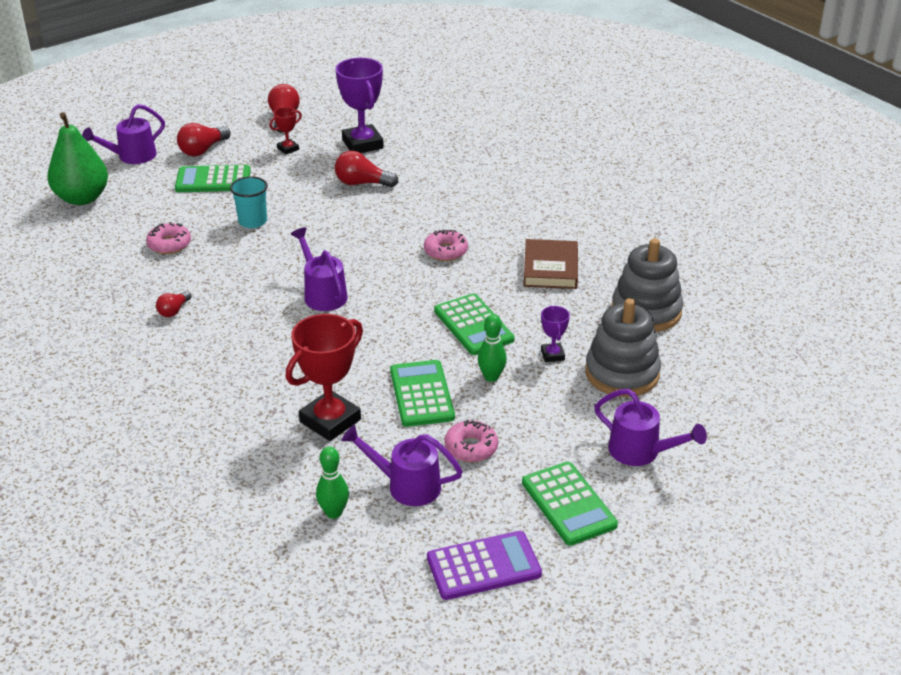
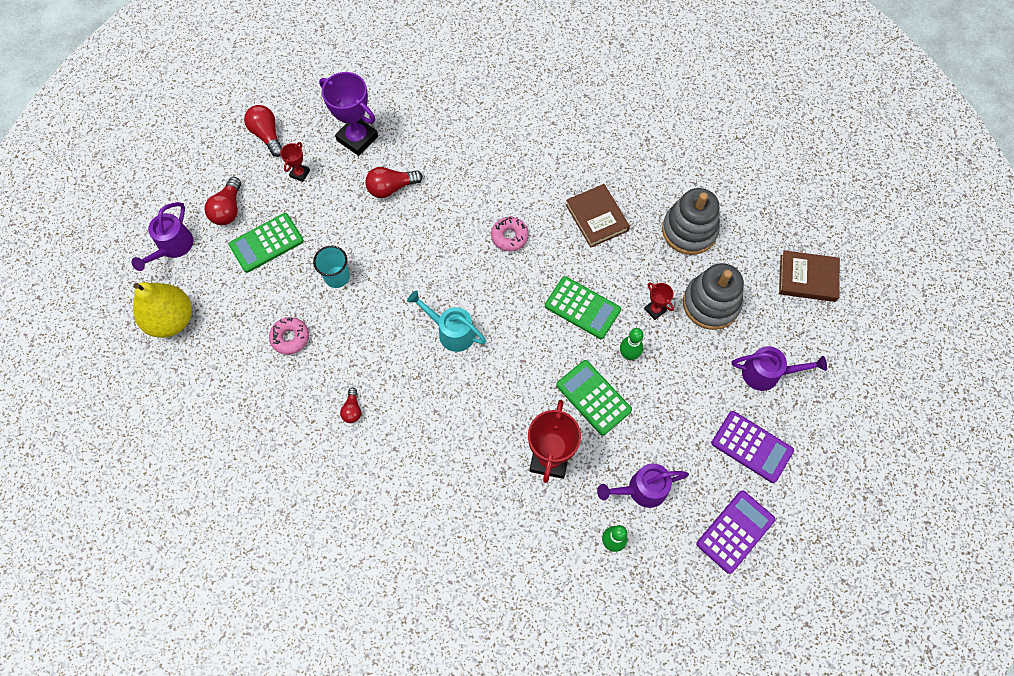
camera: 30 degrees left, 30 degrees up
(82, 198) = (171, 320): green pear -> yellow pear
(322, 294) = (451, 331): purple watering can -> turquoise watering can
(471, 447) = (659, 430): pink donut -> none
(552, 355) = (655, 310): purple trophy -> red trophy
(568, 504) = (751, 447): green calculator -> purple calculator
(759, 395) = (807, 278): none -> brown book

